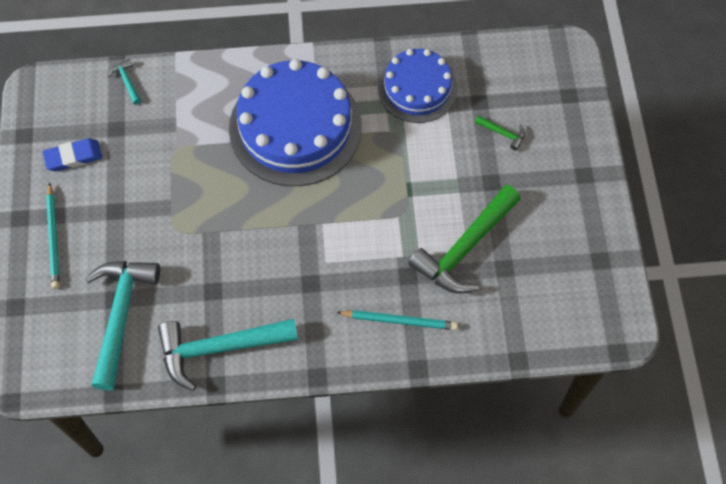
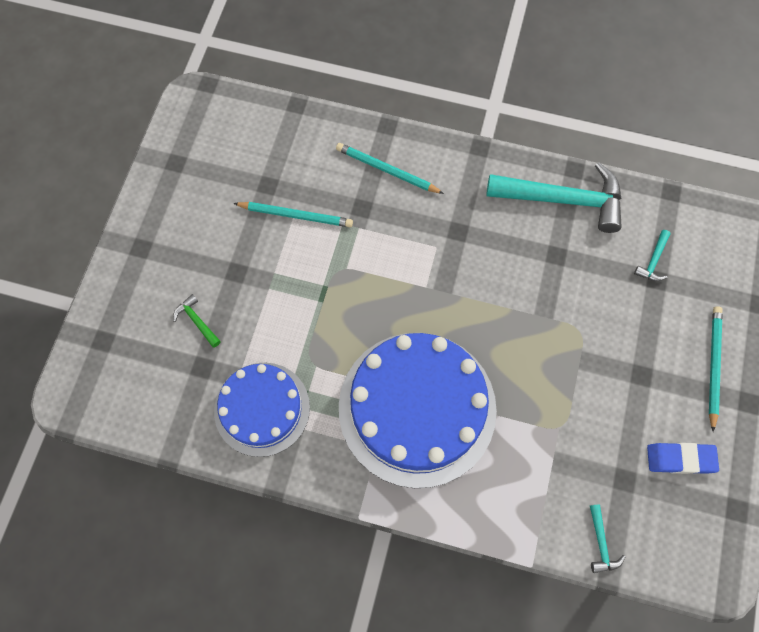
camera: 160 degrees left, 5 degrees up
(121, 315) = (653, 261): turquoise hammer -> turquoise hammer, size x0.42
(464, 248) = (296, 215): green hammer -> turquoise pencil

